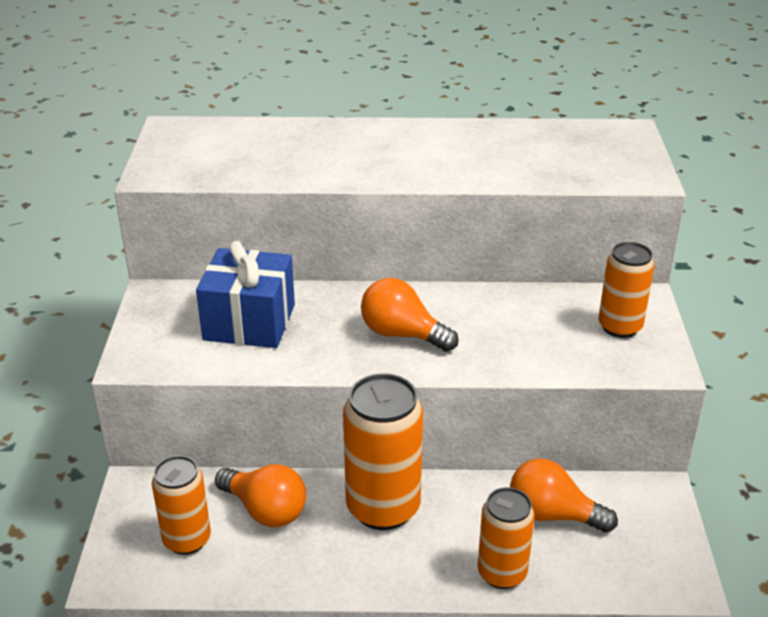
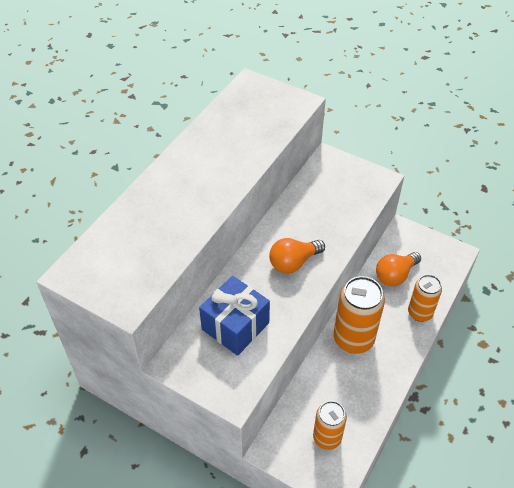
camera: 60 degrees left, 15 degrees up
(265, 510) = (325, 391): orange light bulb -> none
(620, 327) = (344, 178): orange can -> none

